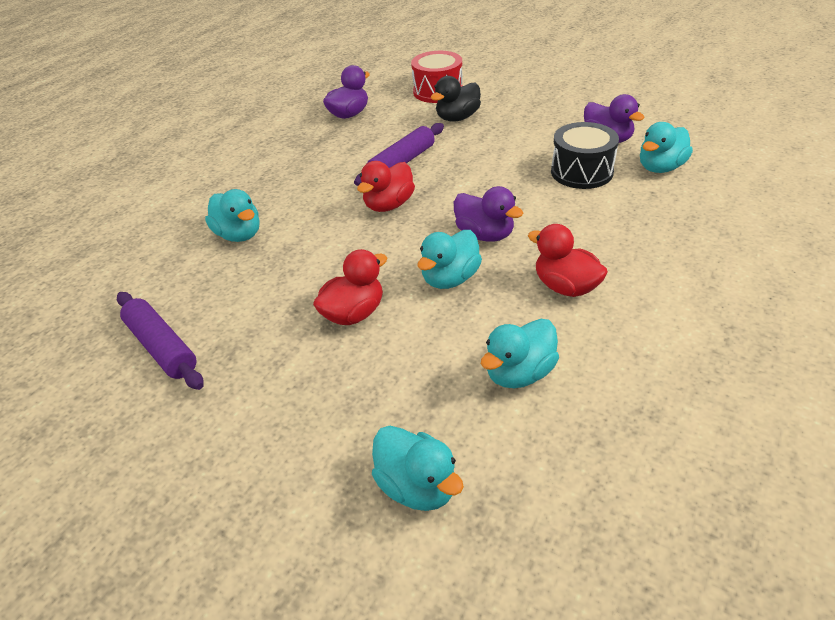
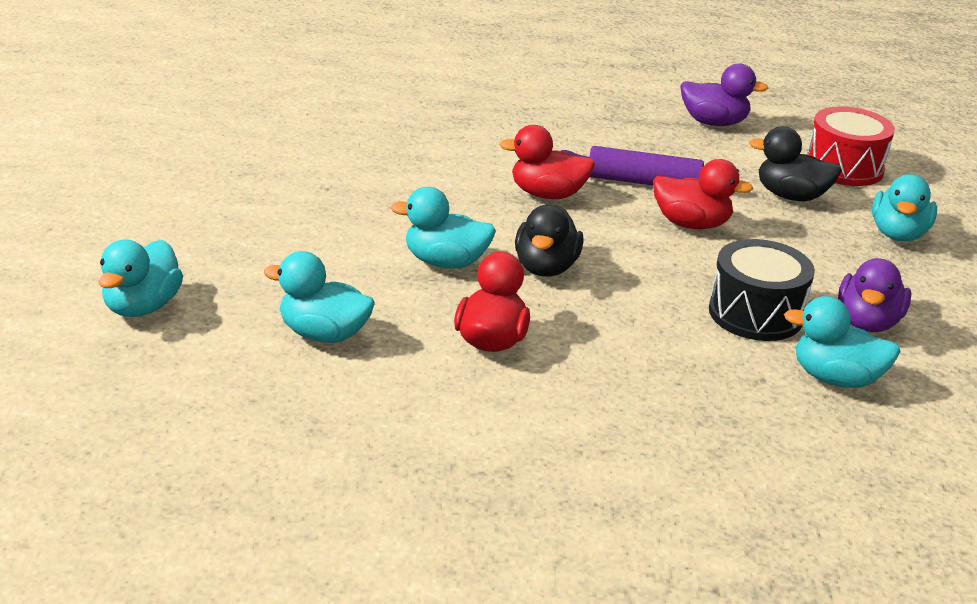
camera: 55 degrees right, 10 degrees down
(162, 347) = (231, 139): purple rolling pin -> none
(239, 235) = (418, 125): turquoise duck -> turquoise duck (898, 234)
(353, 314) = (345, 220): red duck -> red duck (691, 224)
(485, 235) = (546, 268): purple duck -> black duck

